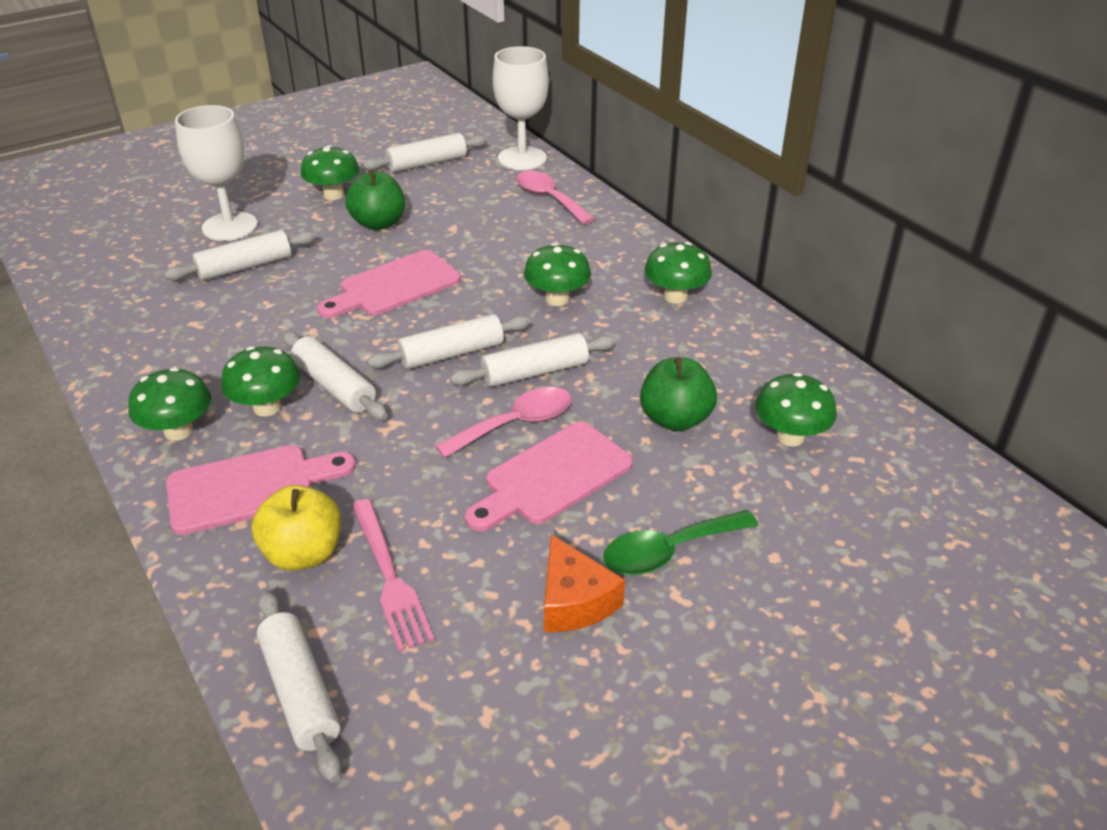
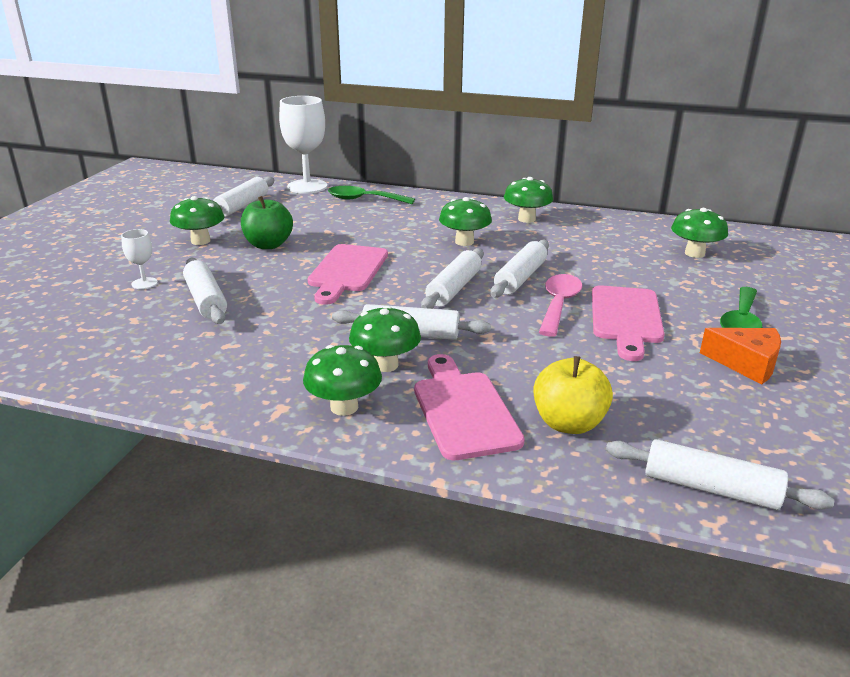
camera: 40 degrees left, 10 degrees down
(230, 226) = (144, 283): white goblet -> white goblet, size x0.47
(245, 267) = (206, 300): white rolling pin -> white rolling pin turned 45 degrees counterclockwise
(250, 488) = (463, 410): pink cutting board -> pink cutting board turned 45 degrees counterclockwise
(389, 577) = (640, 406): pink fork -> none
(549, 198) = (364, 199): pink spoon -> green spoon
(675, 419) = (632, 268): green apple -> none

